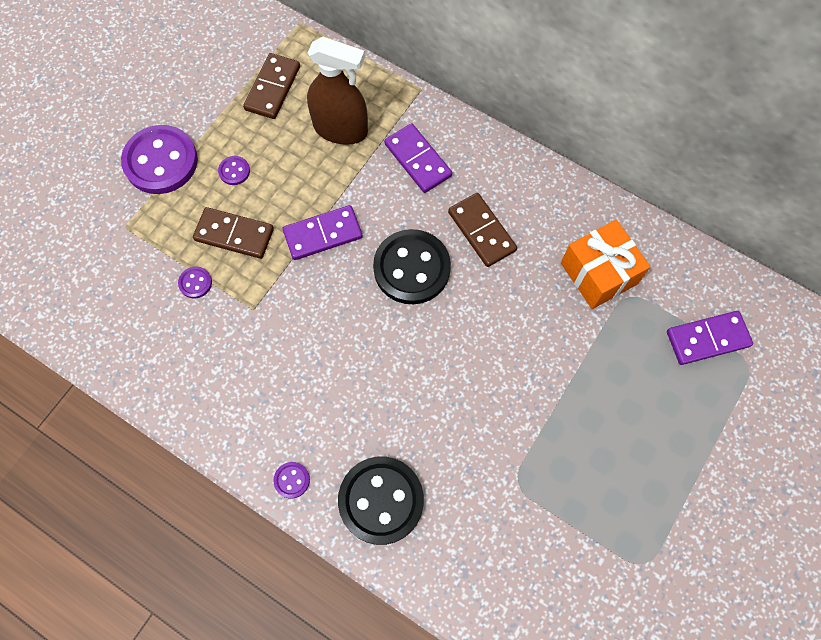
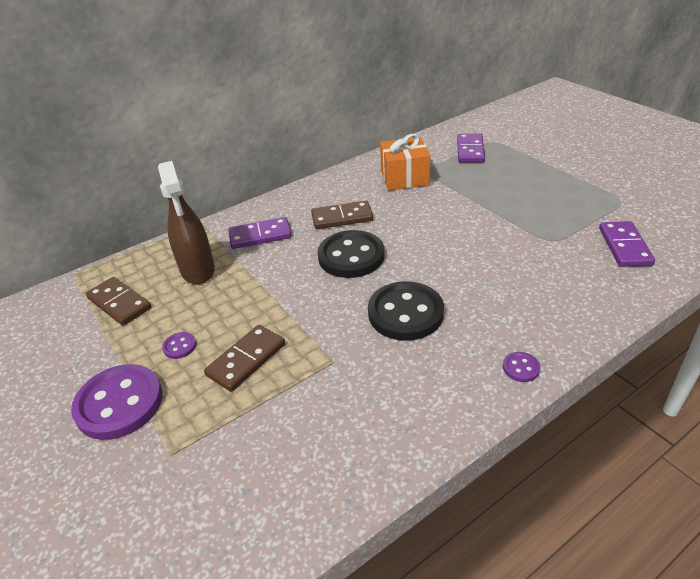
camera: 65 degrees left, 30 degrees down
(195, 283) = (279, 401): purple button -> none
(323, 234) = (287, 300): purple domino -> purple domino (624, 246)
(341, 129) = (198, 270): brown spray bottle -> brown spray bottle turned 120 degrees clockwise
(381, 500) = (552, 313): black button -> black button (405, 313)

